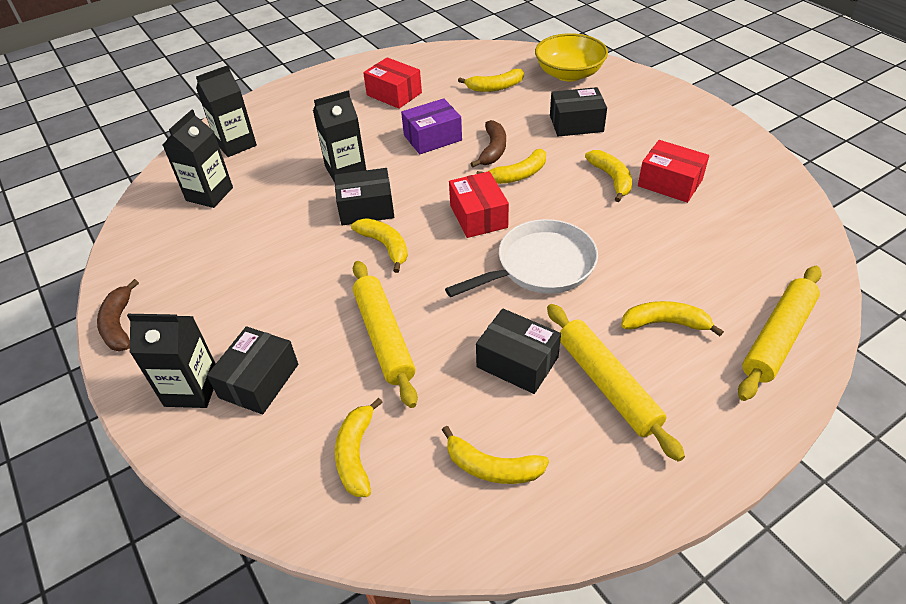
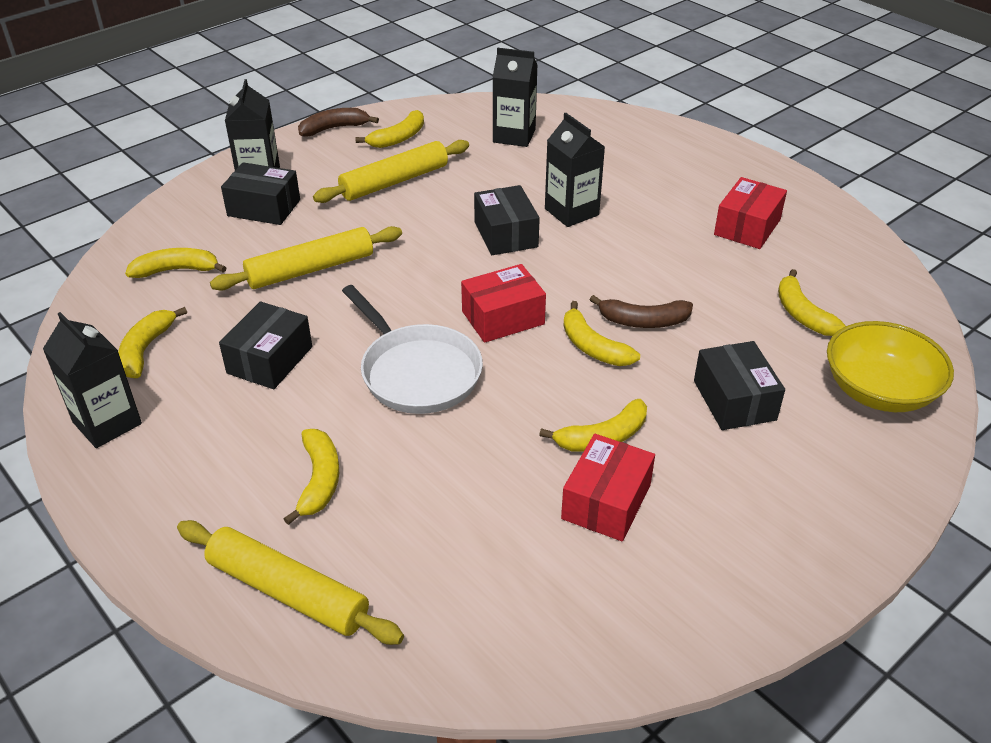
camera: 80 degrees right, 5 degrees down
(236, 144) = (603, 135): black carton -> black carton (107, 423)
(385, 246) = (443, 255): yellow banana -> yellow banana (398, 138)
(432, 138) = (656, 268): purple box -> none
(607, 384) = (231, 428): yellow rolling pin -> yellow rolling pin (394, 182)

